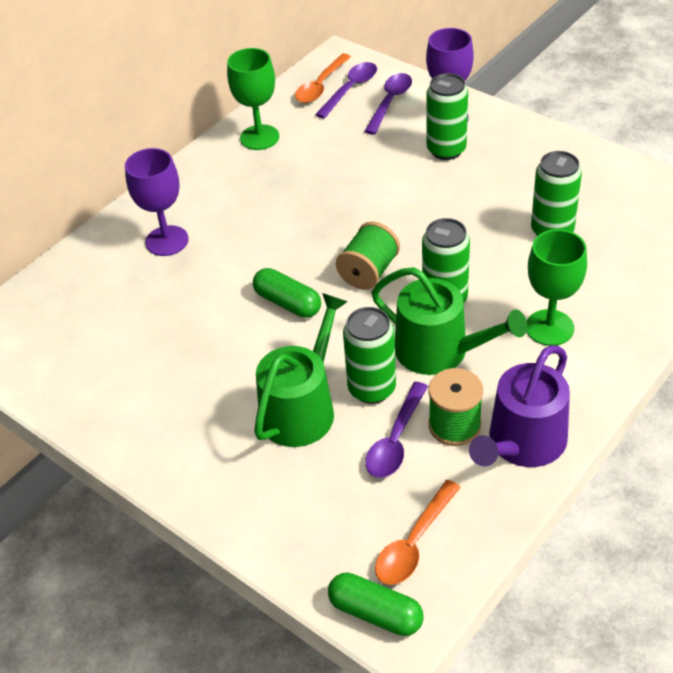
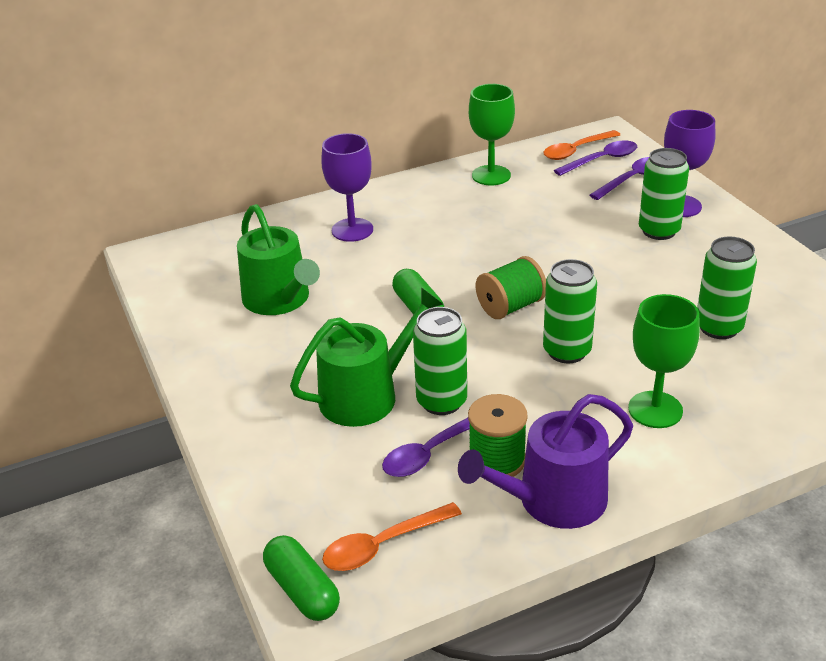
camera: 25 degrees right, 10 degrees down
(440, 351) = (529, 393): green watering can -> green watering can (280, 300)

